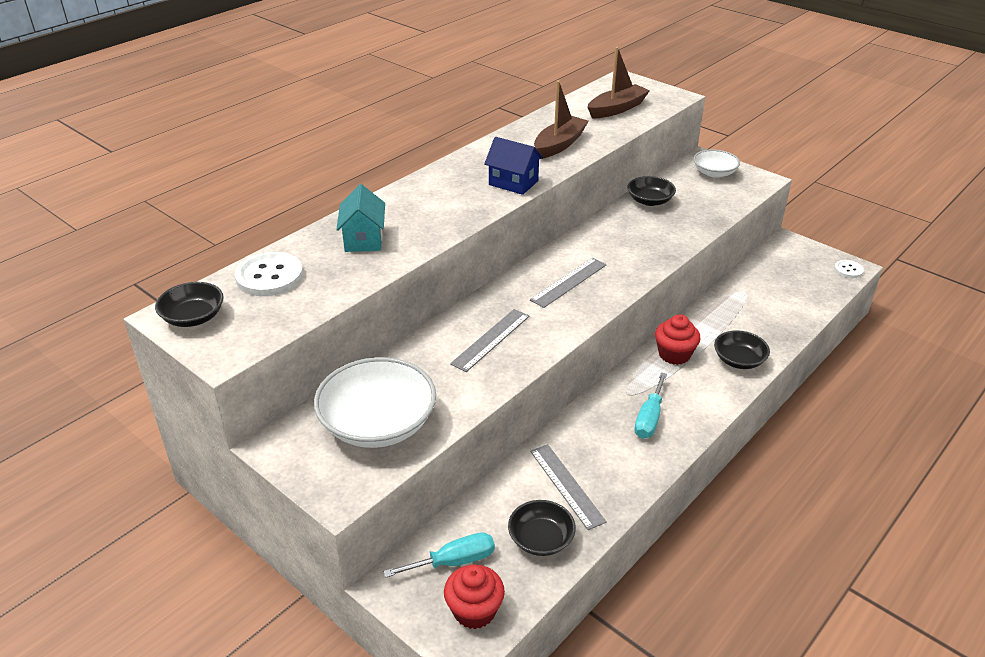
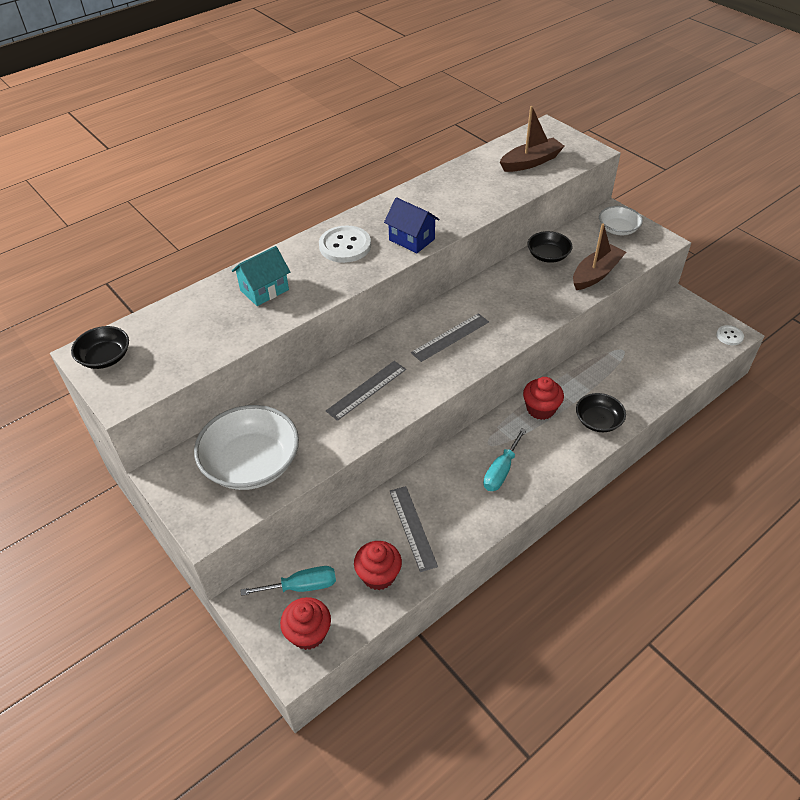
camera: 10 degrees right, 10 degrees up
(269, 276) = (176, 322): white button -> white button (345, 246)
(363, 239) = (264, 290): turquoise house -> turquoise house turned 45 degrees clockwise
(541, 539) = (378, 575): black bowl -> red cupcake
(559, 144) = (465, 199): brown boat -> brown boat (596, 274)

